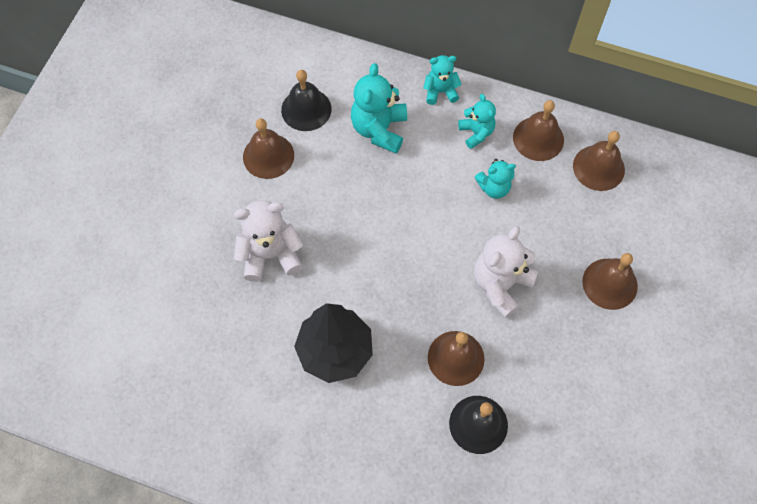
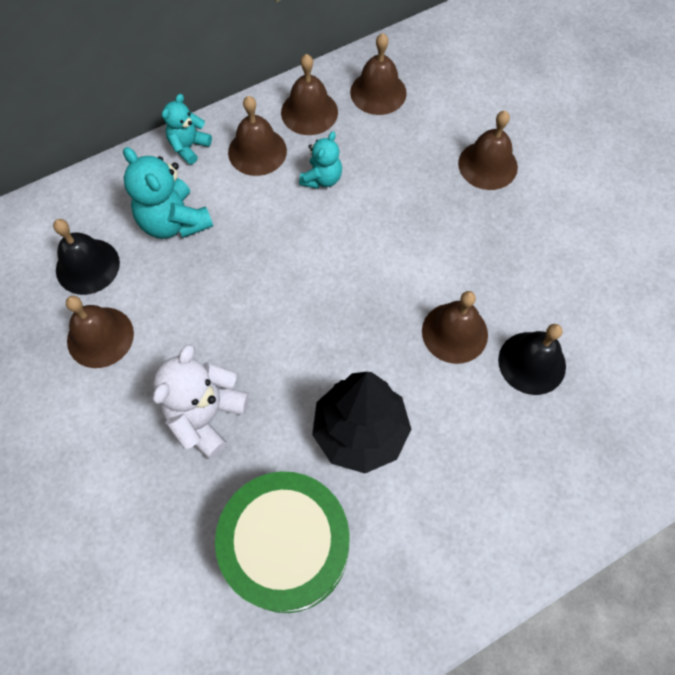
camera: 50 degrees left, 0 degrees up
(229, 366) = (287, 547): none -> green drum
(476, 133) = (257, 151): turquoise teddy bear -> brown bell
(500, 284) = (417, 244): white teddy bear -> none

